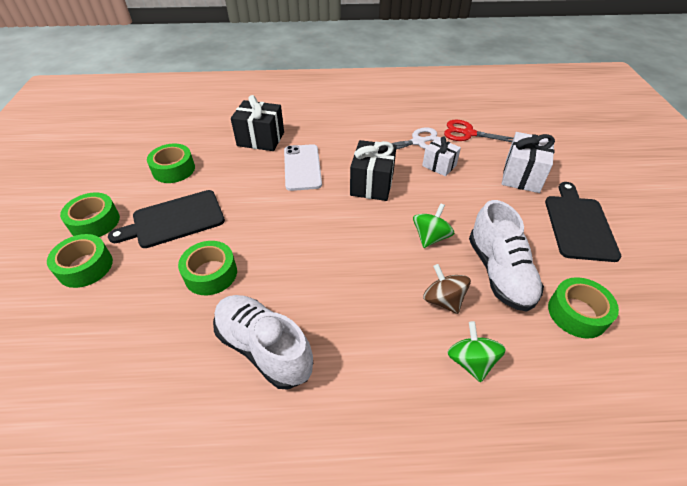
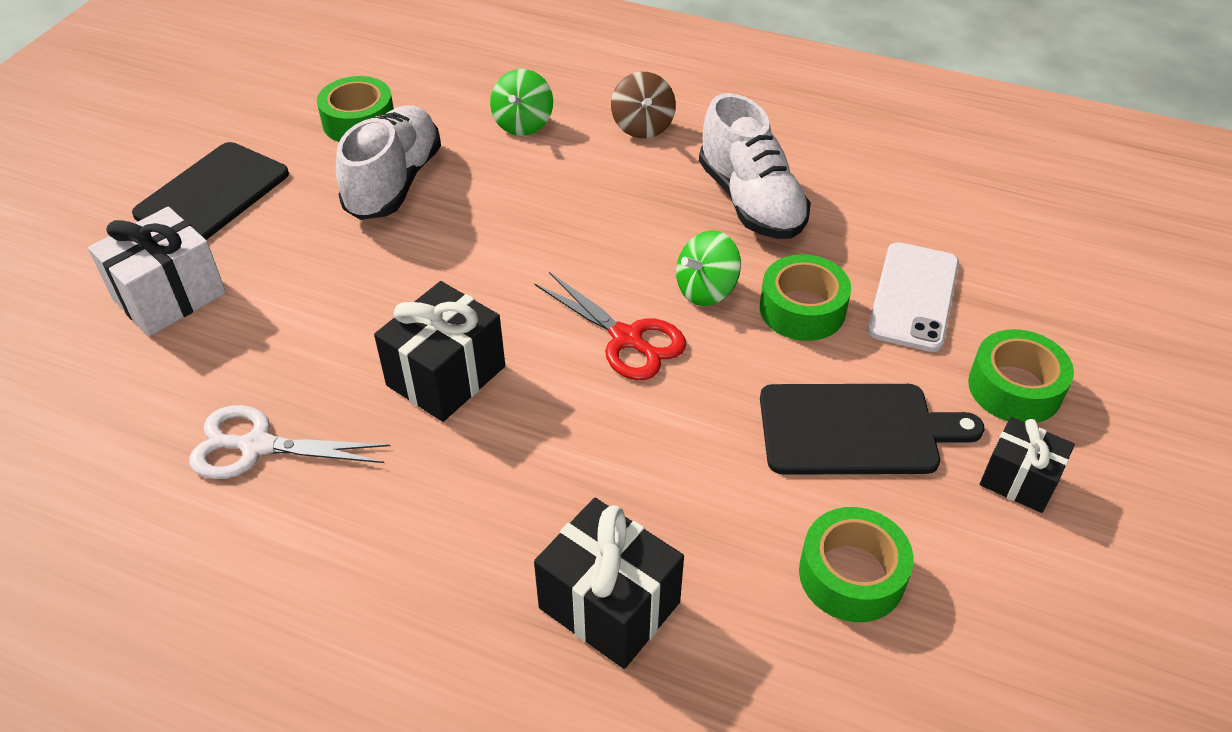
camera: 155 degrees left, 0 degrees up
(95, 222) = (1019, 480): green tape -> black gift
(302, 167) = (555, 469): white phone -> white phone (914, 297)
(430, 237) = (437, 252): green spinning top -> green spinning top (706, 290)
(439, 165) = (283, 371): white gift -> none
(443, 300) = (498, 179): brown spinning top -> brown spinning top (642, 126)
(468, 133) = (128, 429): red scissors -> red scissors (627, 339)

